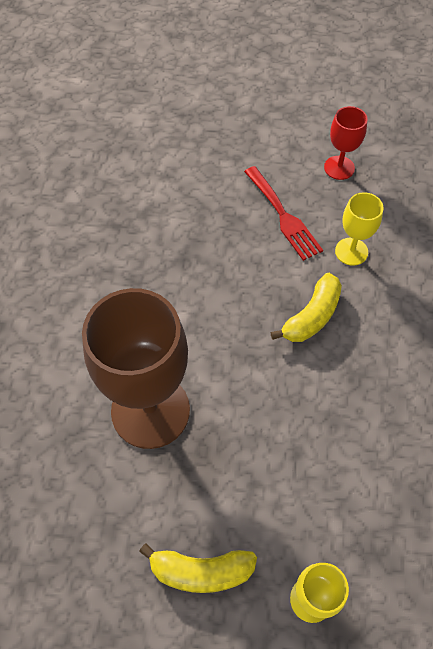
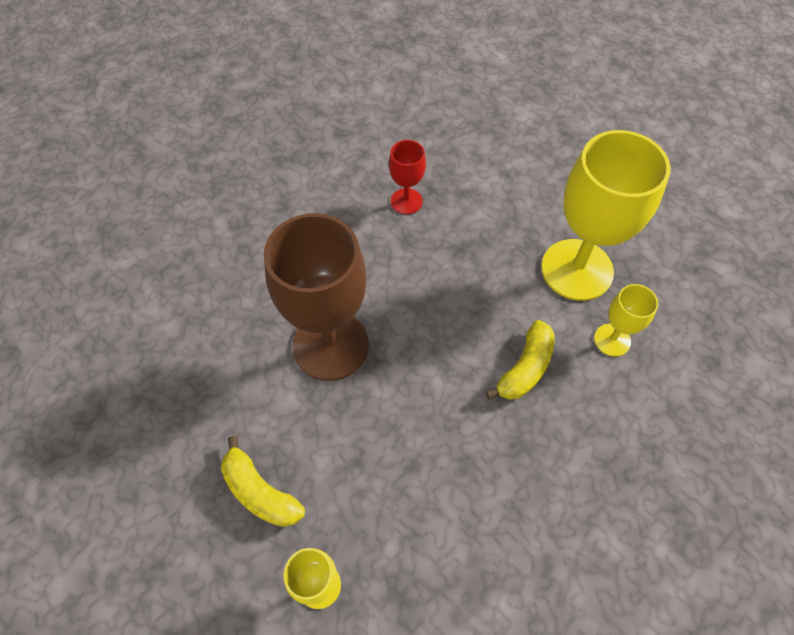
camera: 40 degrees right, 0 degrees up
(283, 216) = (577, 269): red fork -> yellow goblet
(312, 316) = (525, 368): yellow banana -> yellow banana turned 45 degrees counterclockwise
(339, 168) = (668, 261): red goblet -> red goblet (406, 201)

